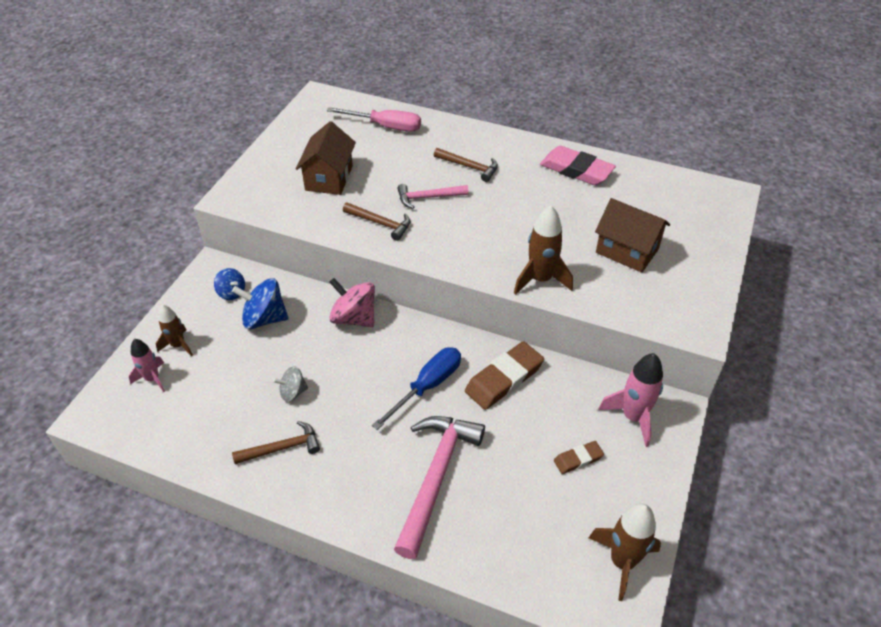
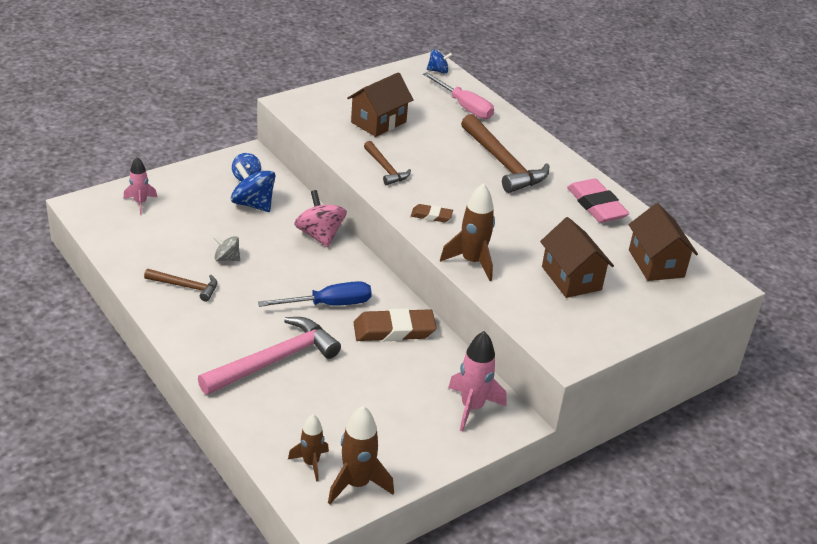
camera: 30 degrees right, 10 degrees down
(178, 345) = (177, 191): brown rocket -> brown rocket (311, 463)
(330, 101) = (438, 71): none -> blue spinning top
(428, 197) = (443, 169): pink hammer -> none
(469, 167) = (503, 163): brown hammer -> brown hammer, size x1.82
(578, 459) = (395, 408): brown eraser -> brown eraser (431, 216)
(669, 201) = (656, 263): none -> brown house

